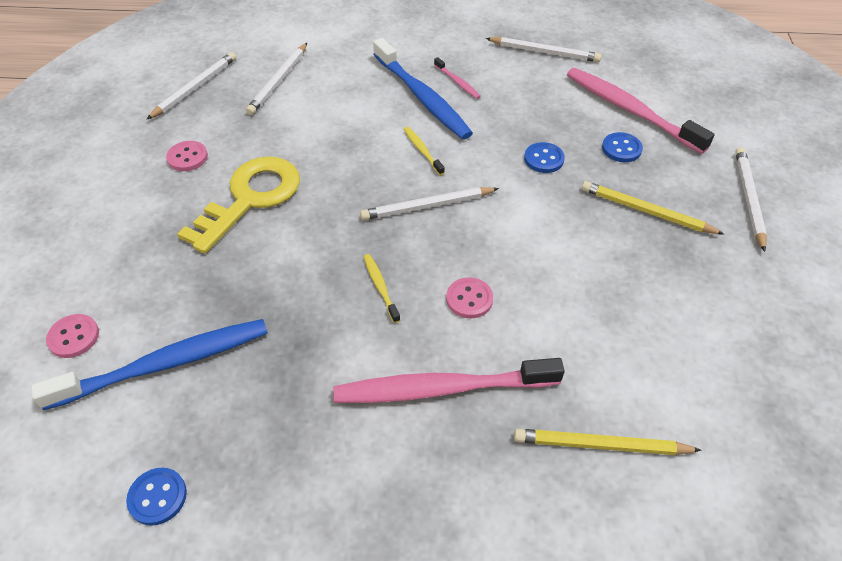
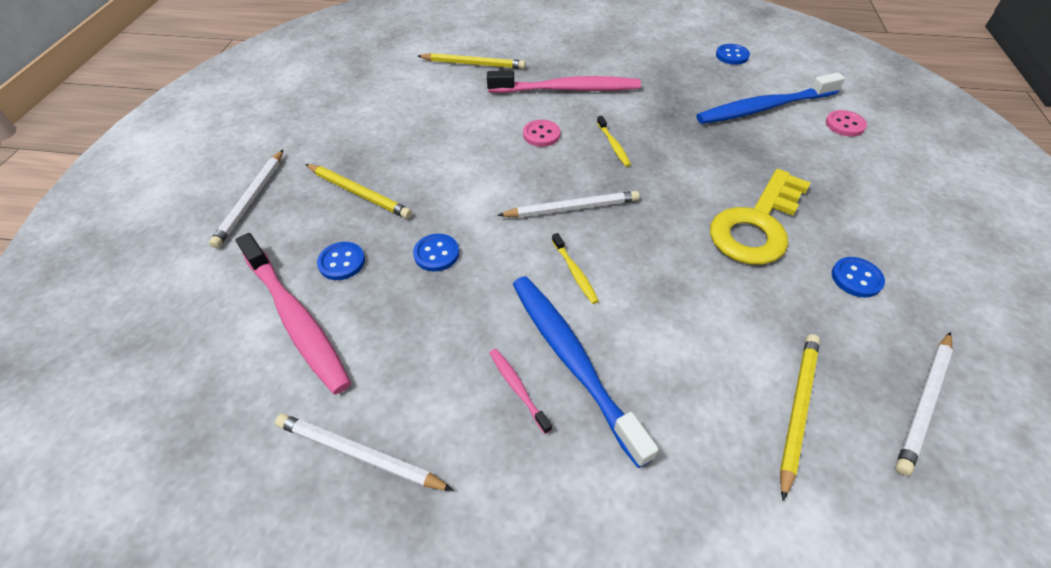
camera: 175 degrees left, 0 degrees up
(187, 157) = (856, 278): pink button -> blue button
(278, 81) = (797, 410): white pencil -> yellow pencil

